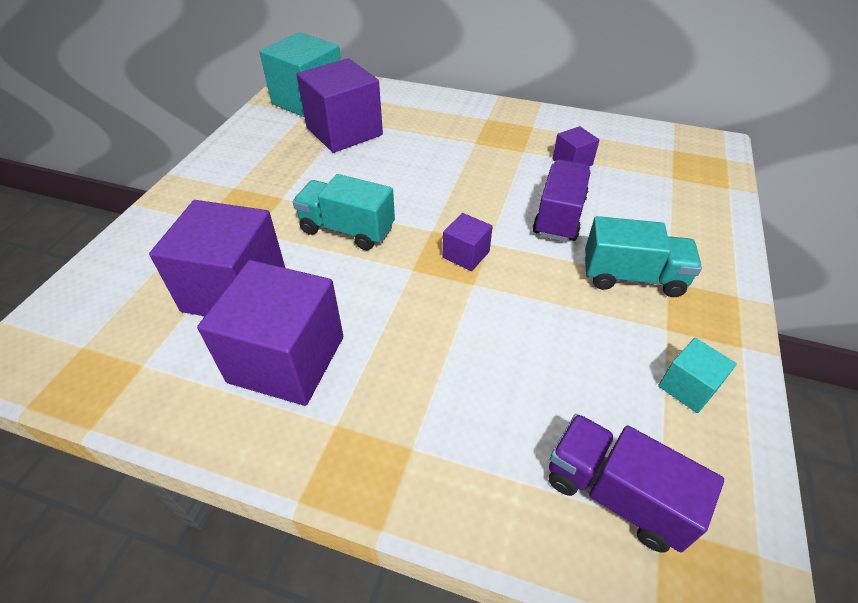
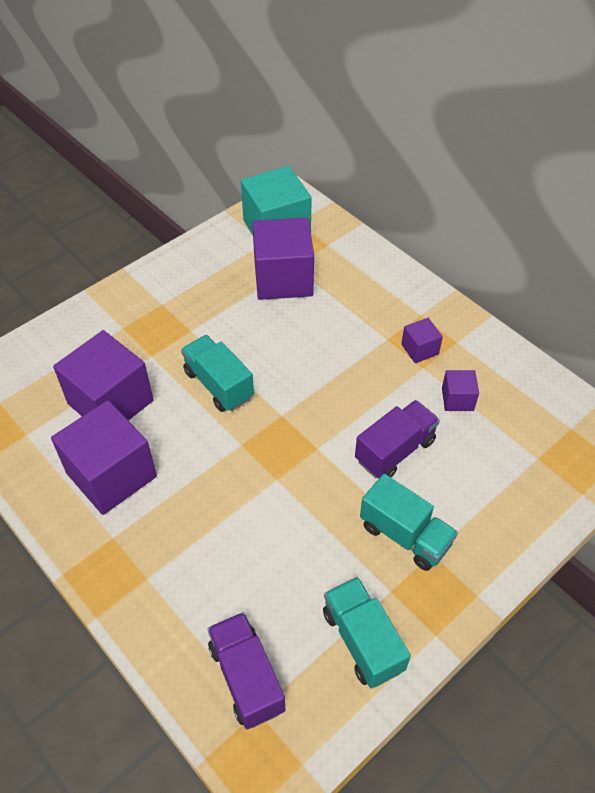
camera: 30 degrees right, 5 degrees up
(466, 254) = (290, 450): purple cube -> purple cube (420, 349)
(688, 387) = (362, 640): turquoise cube -> turquoise truck

